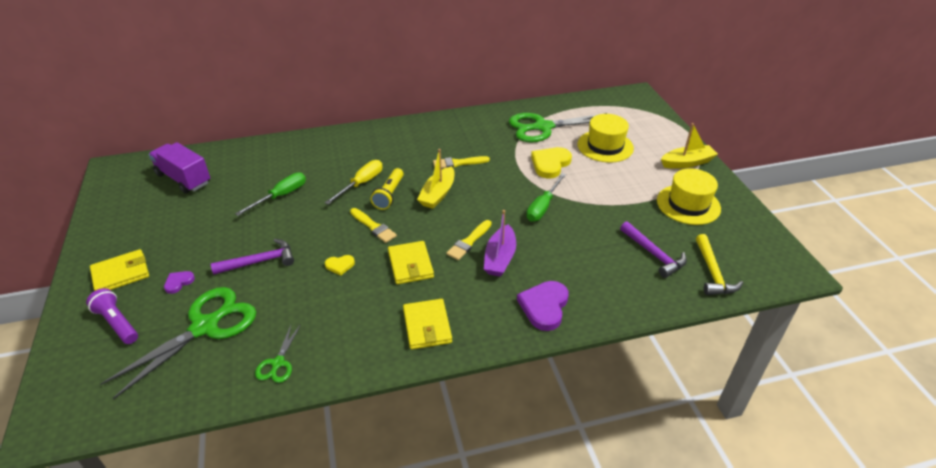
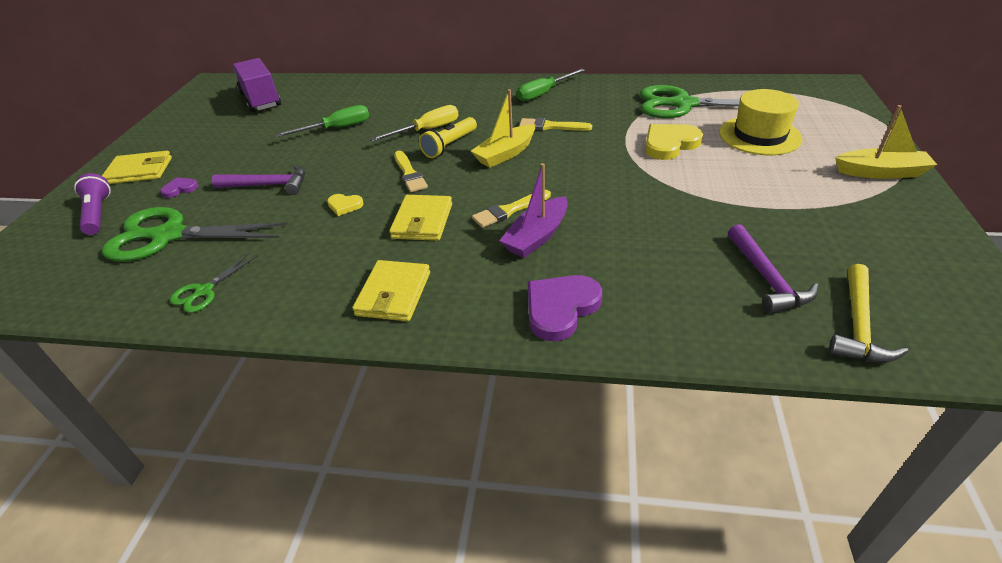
camera: 25 degrees right, 0 degrees up
(205, 326) = (168, 236): green scissors -> green scissors turned 150 degrees counterclockwise
(543, 207) = (631, 189): green screwdriver -> green screwdriver (544, 93)
(688, 204) = (857, 224): yellow hat -> none

